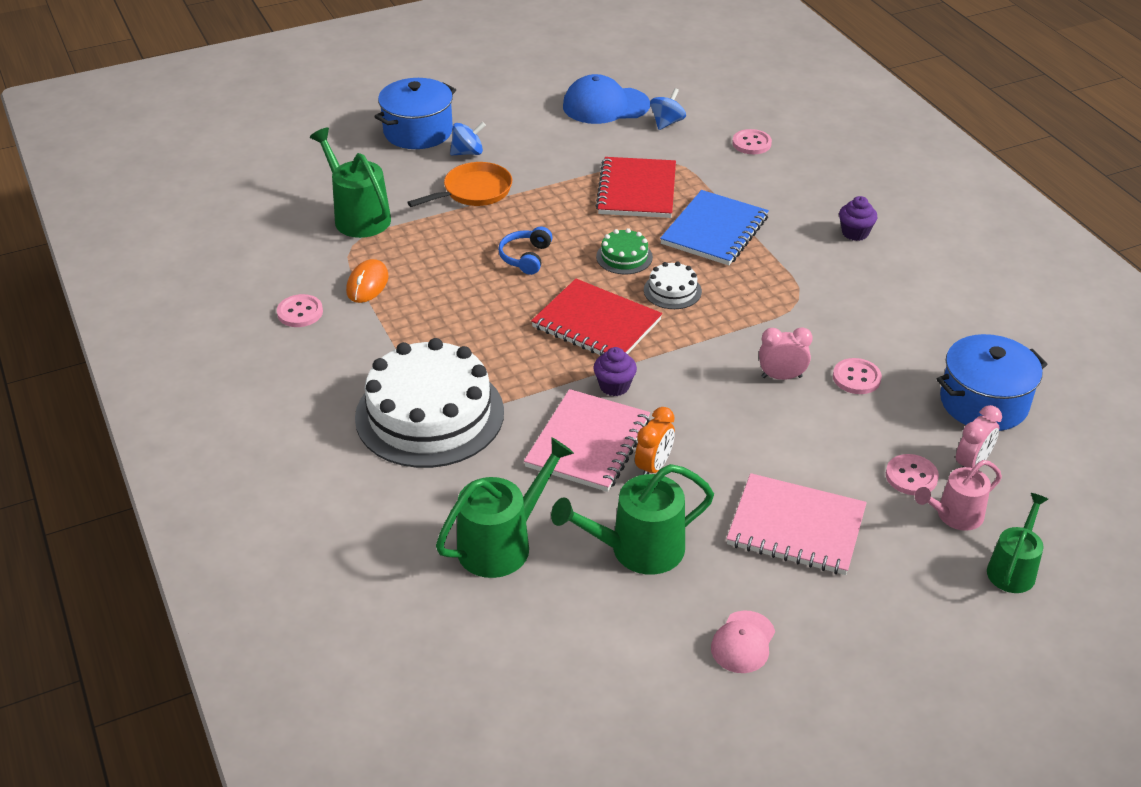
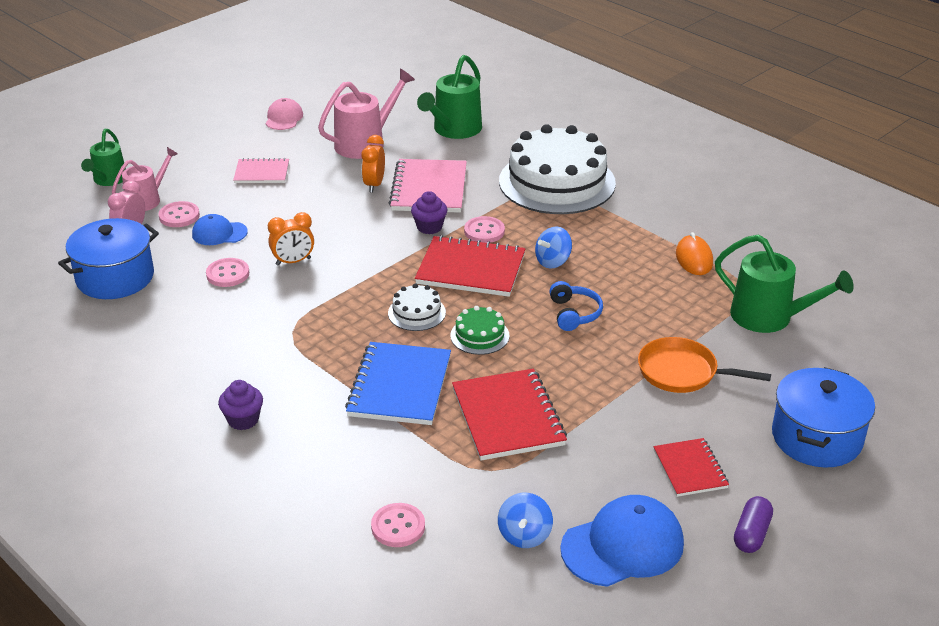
camera: 160 degrees right, 5 degrees down
(300, 312) = (724, 225): pink button -> pink button (484, 231)
(468, 152) = (732, 422): blue spinning top -> blue spinning top (553, 261)
(473, 191) = (683, 372): orange pan -> orange pan turned 75 degrees clockwise
(517, 95) = (751, 534): none -> purple capsule
(526, 133) = (690, 469): none -> red notebook
(638, 549) = (365, 143): green watering can -> pink watering can
(781, 377) = (293, 261): pink clock -> orange clock
(796, 527) = (262, 173): pink notebook -> pink notebook, size x0.59
(862, 436) = (219, 233): none -> blue cap

